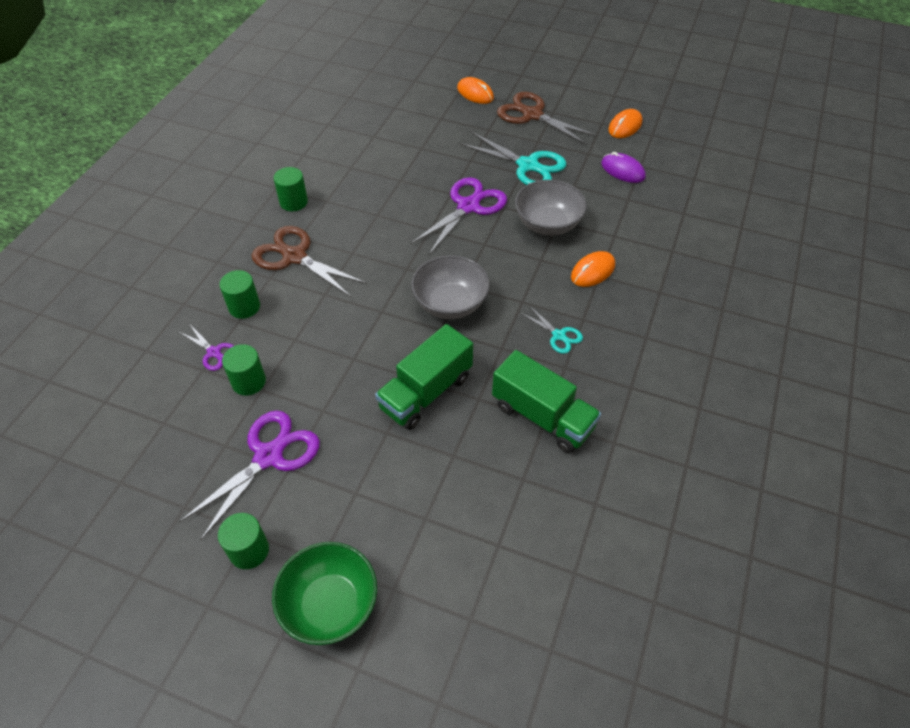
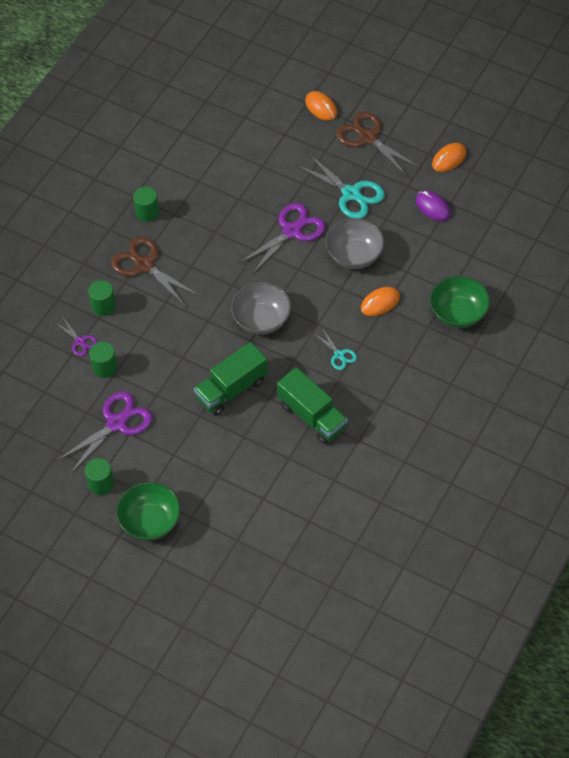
camera: 10 degrees right, 5 degrees up
(691, 274) = (458, 313): none -> green bowl

